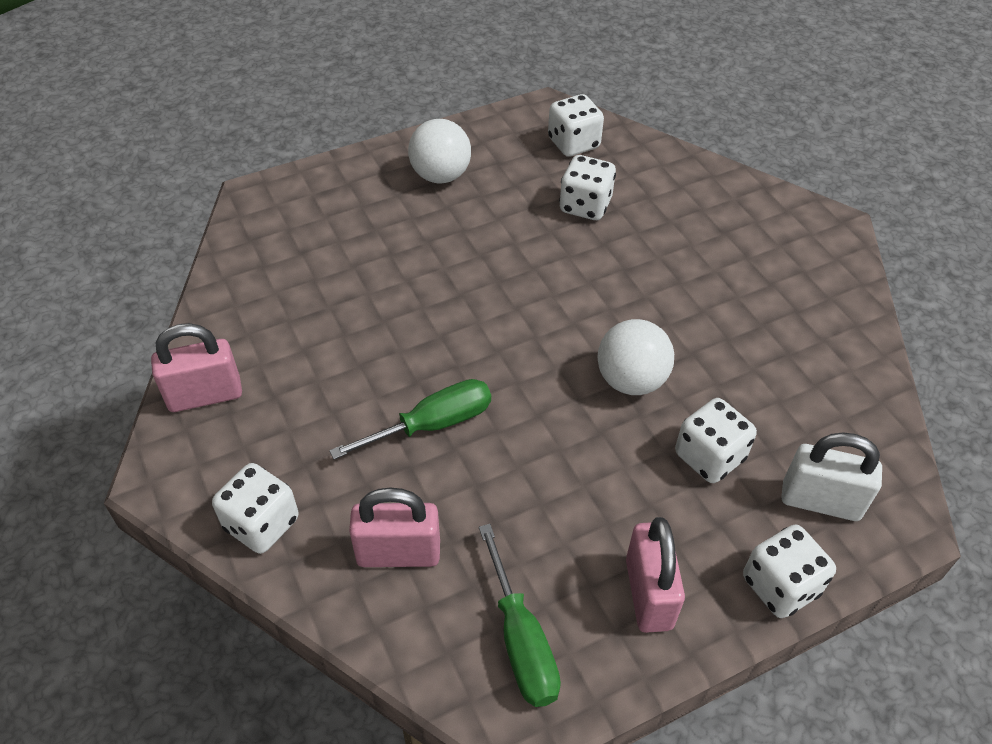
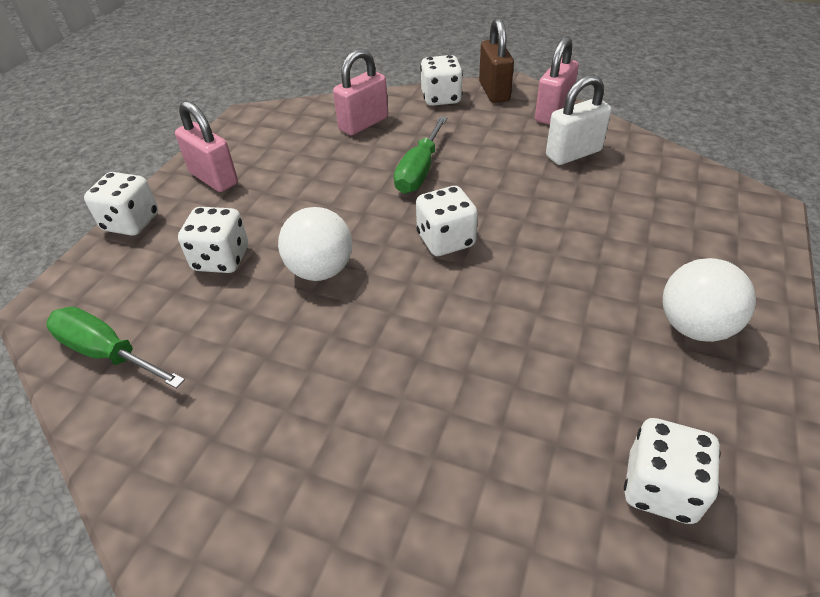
camera: 140 degrees right, 5 degrees down
(195, 482) = (494, 91): none -> brown padlock
(521, 640) = (268, 132): green screwdriver -> green screwdriver (107, 353)
(585, 206) = (533, 401): white dice -> white dice (446, 240)
(820, 501) = (119, 281): white padlock -> white padlock (573, 154)

